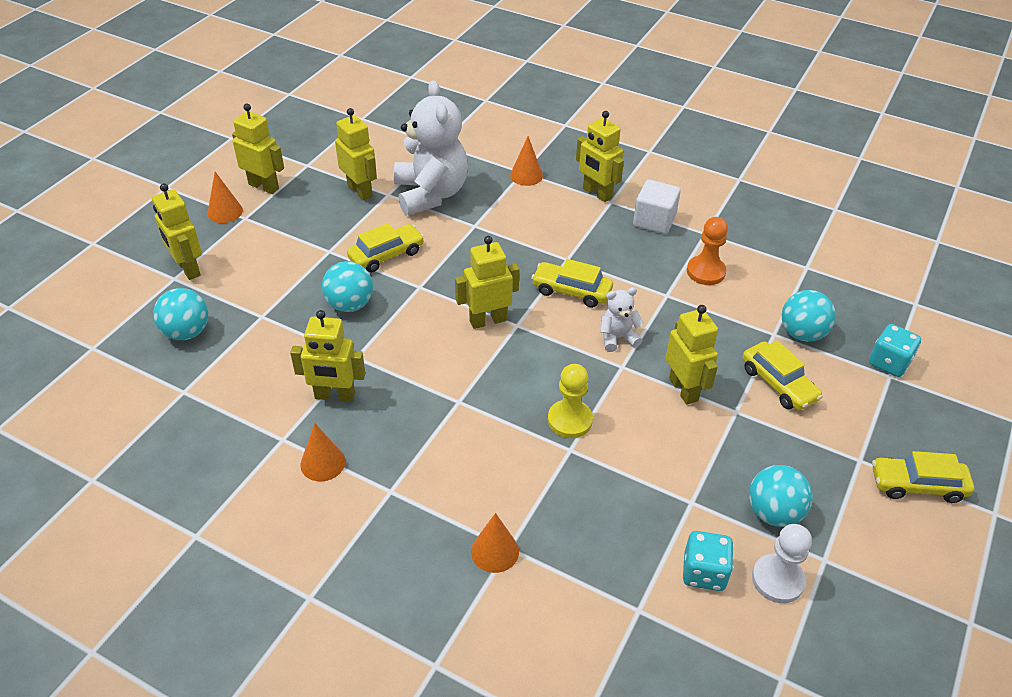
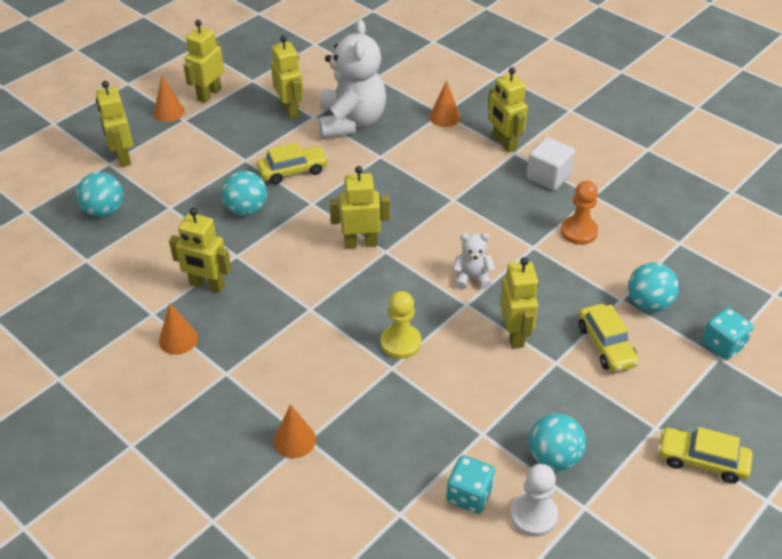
camera: 15 degrees right, 0 degrees up
(264, 186) = (209, 94): yellow robot -> yellow robot turned 105 degrees counterclockwise
(571, 291) = (446, 229): yellow car -> none

